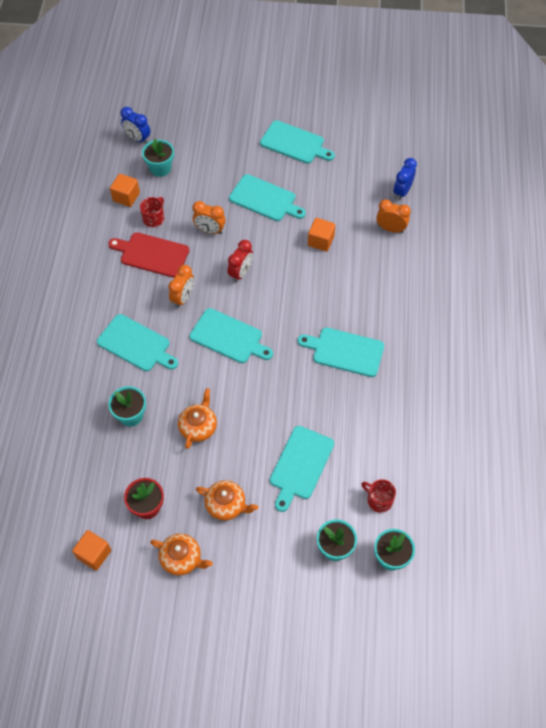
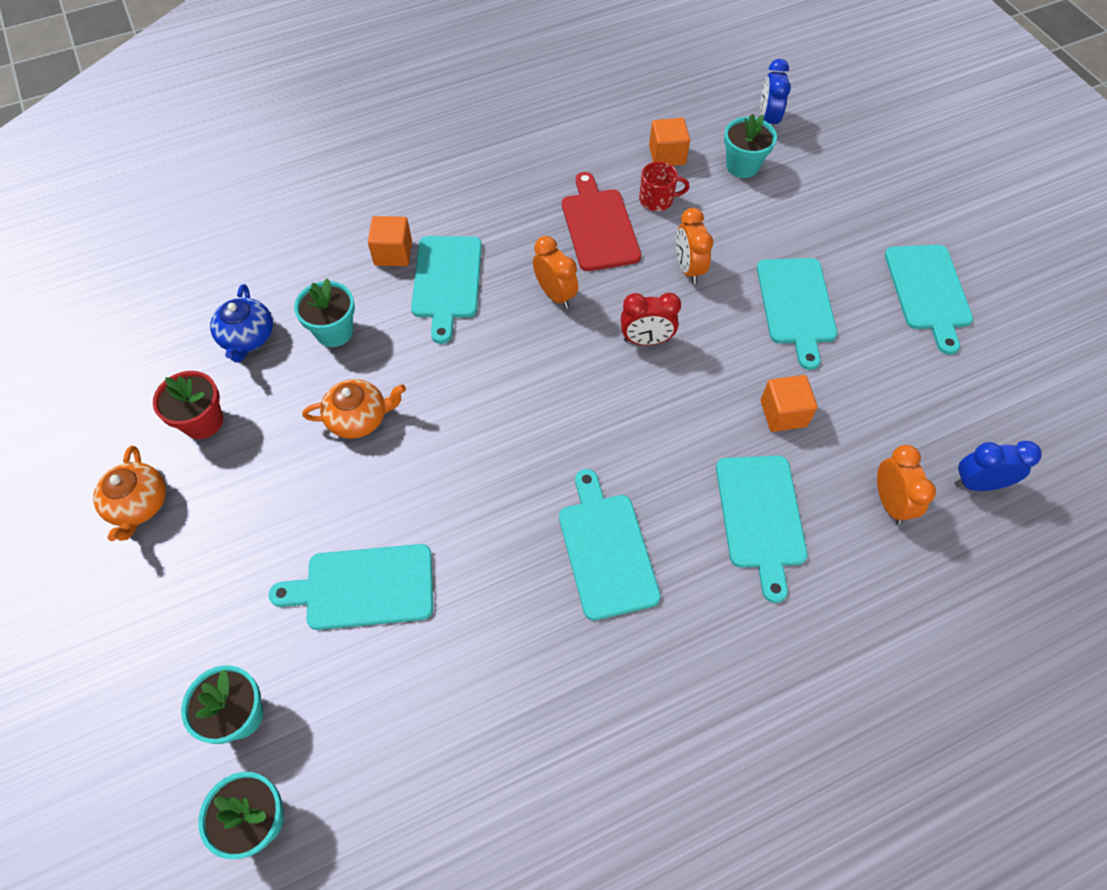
camera: 60 degrees right, 0 degrees up
(94, 554) = (107, 398): orange cube -> orange cube (393, 253)
(103, 462) = (247, 337): none -> blue teapot
(183, 298) = (555, 295): orange clock -> orange clock turned 120 degrees counterclockwise
(226, 505) = (248, 518): orange teapot -> none
(228, 337) = (528, 380): turquoise cutting board -> turquoise cutting board (760, 516)
(379, 500) = (359, 744): red mug -> none

